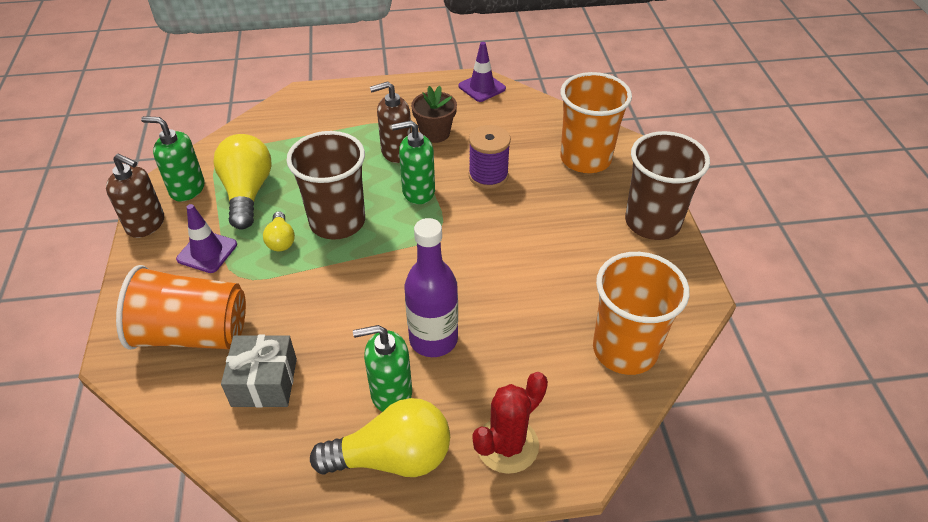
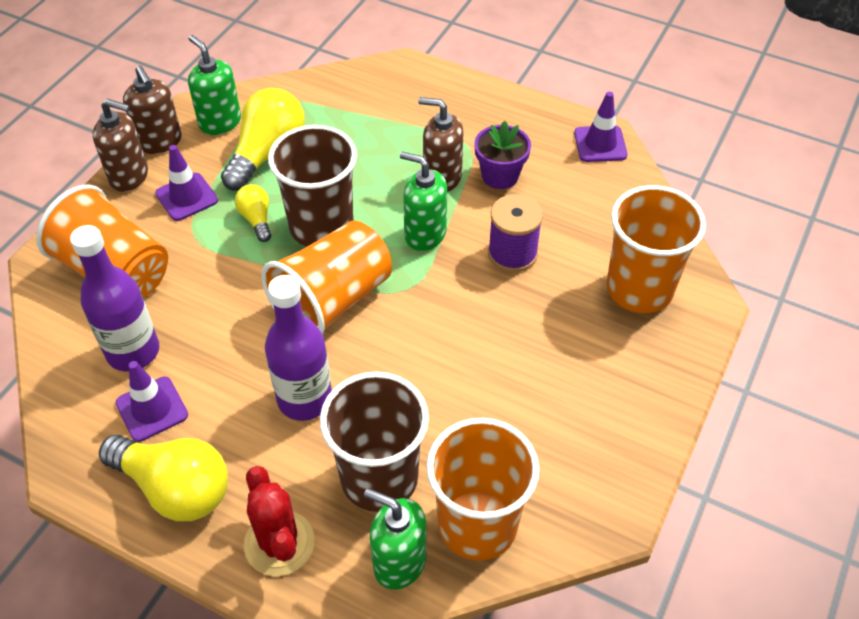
camera: 35 degrees right, 5 degrees up
(141, 260) = (129, 176): none -> brown soap dispenser
(264, 382) = (133, 351): grey gift -> purple bottle
(281, 240) = (256, 219): yellow light bulb -> yellow light bulb turned 135 degrees clockwise
(320, 414) = (152, 409): none -> purple traffic cone
(391, 265) = (332, 300): none -> orange cup
(391, 393) = (224, 428): green soap dispenser -> green soap dispenser (399, 562)
(435, 133) = (500, 176): brown flower pot -> purple flower pot
(507, 445) = (279, 543): red cactus -> red cactus turned 75 degrees clockwise
(652, 222) = (645, 405): brown cup -> brown cup (379, 478)

